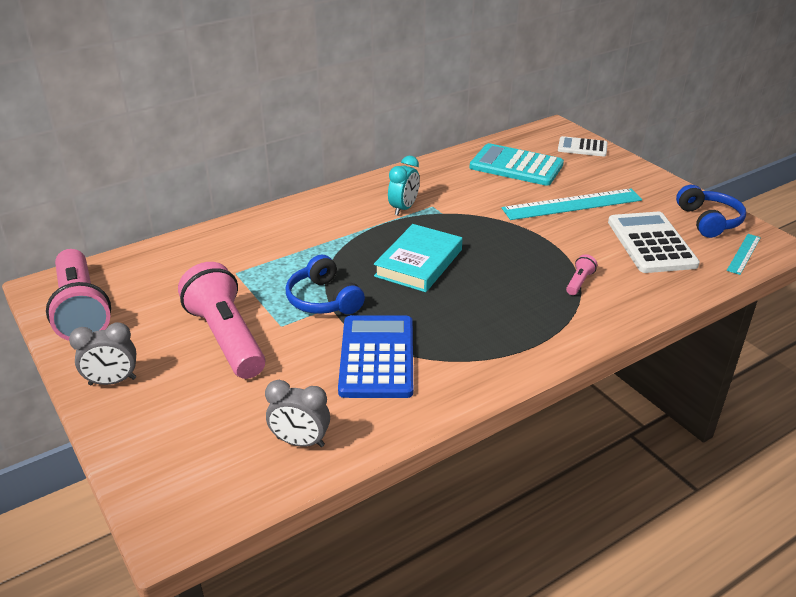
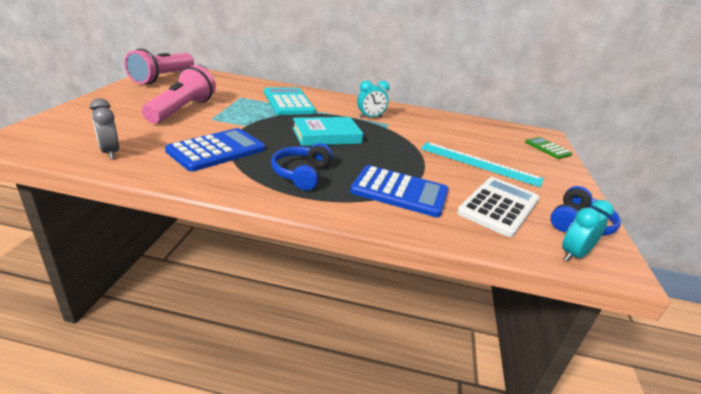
camera: 40 degrees right, 5 degrees down
(112, 381) = (115, 98): grey clock -> none
(323, 300) = (249, 122): blue headphones -> blue headphones (301, 174)
(516, 166) = (479, 134): turquoise calculator -> turquoise calculator (288, 102)
(579, 282) = (399, 192): pink flashlight -> blue calculator
(582, 147) = (547, 148): white calculator -> green calculator
(744, 254) = (573, 255): turquoise ruler -> turquoise clock

